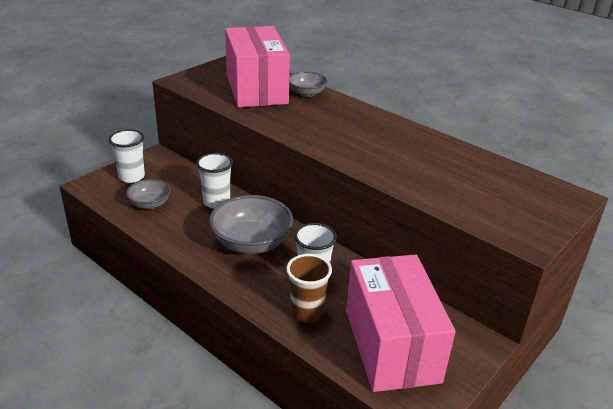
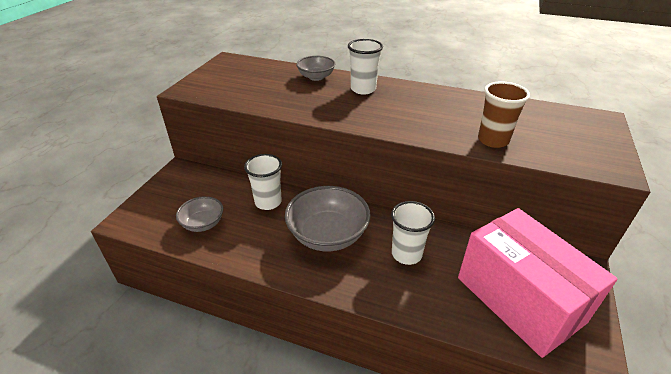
camera: 20 degrees left, 5 degrees up
(132, 177) = (167, 199): white cup -> white cup (363, 89)
(256, 89) = (267, 82): pink box -> none
(306, 312) = (426, 292): brown cup -> brown cup (493, 140)

